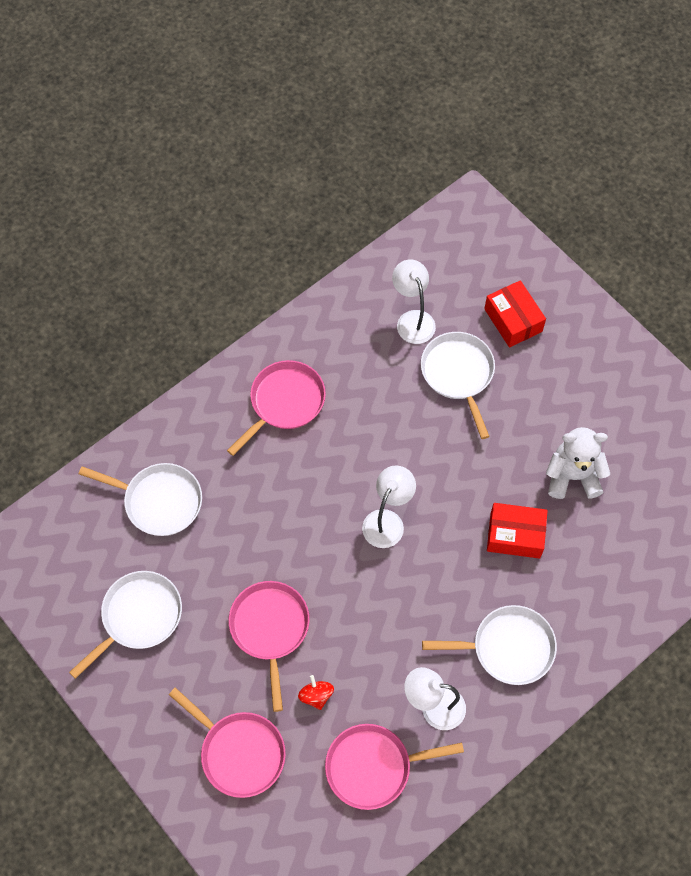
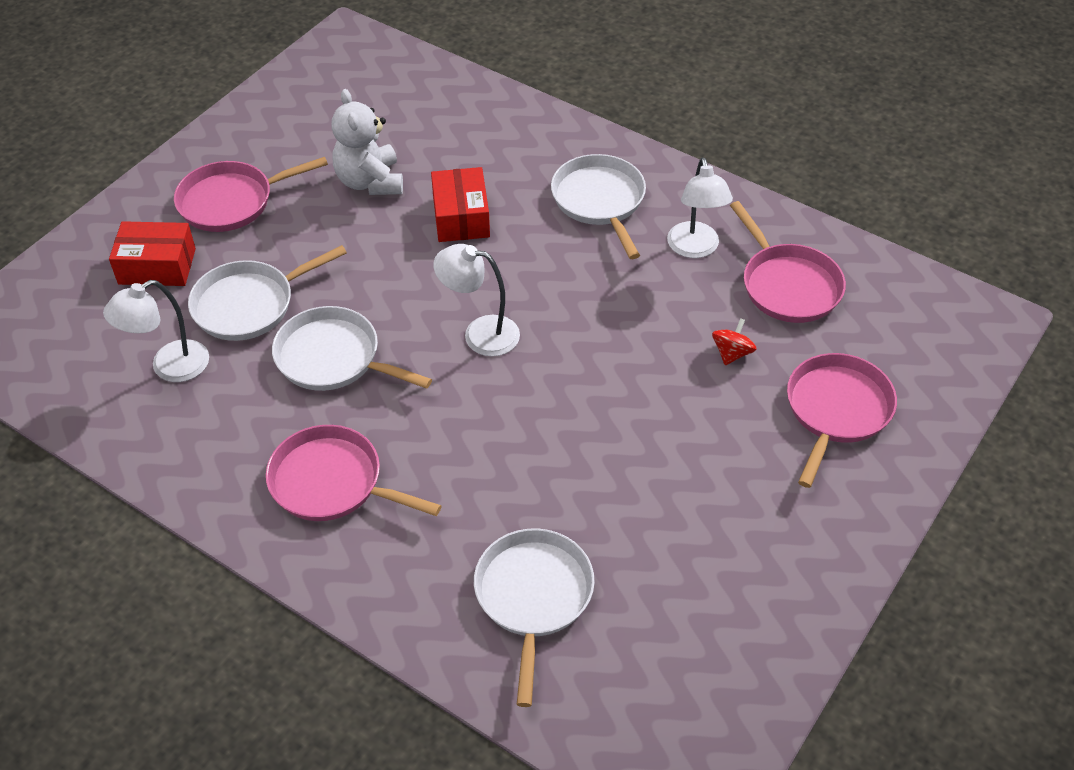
camera: 105 degrees left, 15 degrees down
(138, 617) = (715, 570): white pan -> white pan (333, 358)
(270, 629) = (669, 418): pink pan -> pink pan (231, 201)
(316, 695) = (732, 353): red spinning top -> red spinning top turned 150 degrees clockwise
(513, 320) = (157, 266): red box -> red box turned 45 degrees clockwise

